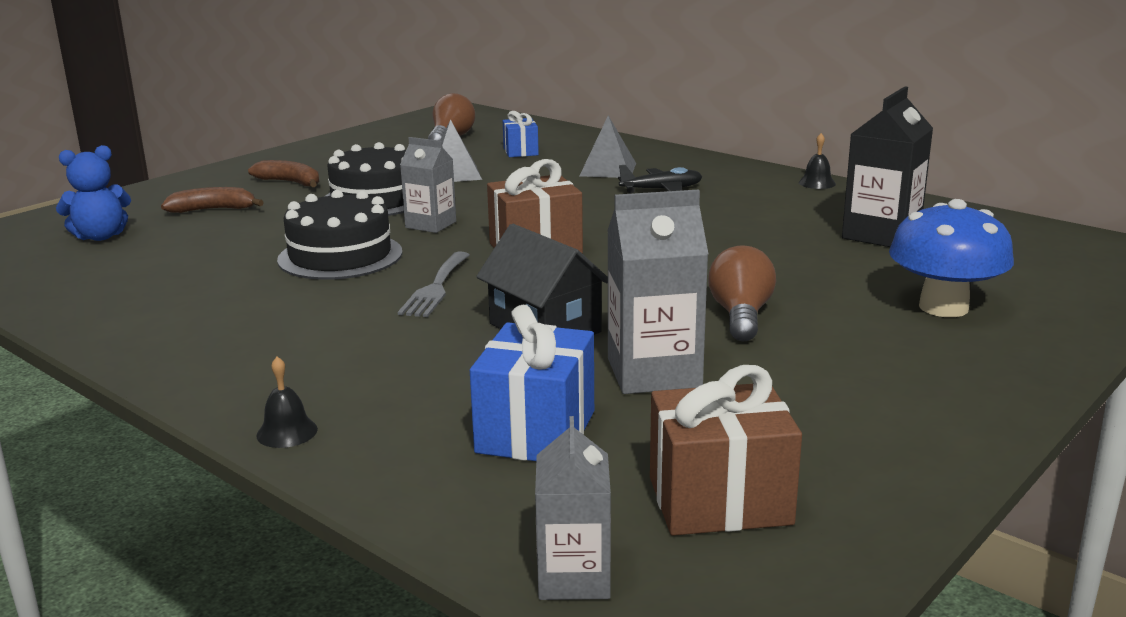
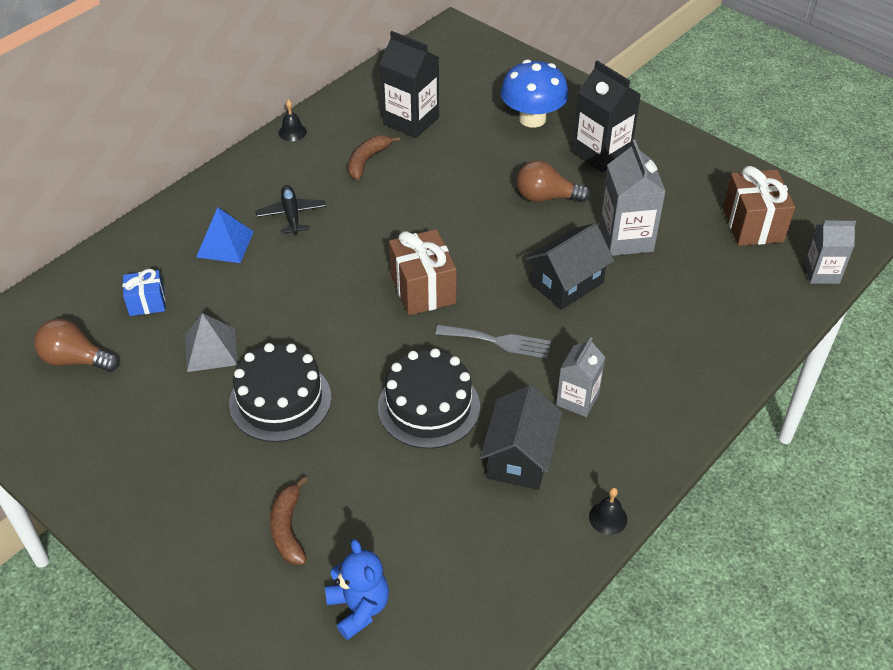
camera: 90 degrees left, 25 degrees up
(238, 299) = (519, 457): none -> black house
(287, 432) = (716, 391): black bell -> black bell (608, 518)
(290, 182) = (208, 478): brown banana -> brown banana (367, 161)
(431, 225) = (358, 355): grey carton -> grey carton (577, 399)
(536, 432) = (699, 286): blue gift -> none
(608, 169) = (225, 244): grey pyramid -> blue pyramid
(879, 359) = (601, 153): none -> black carton

